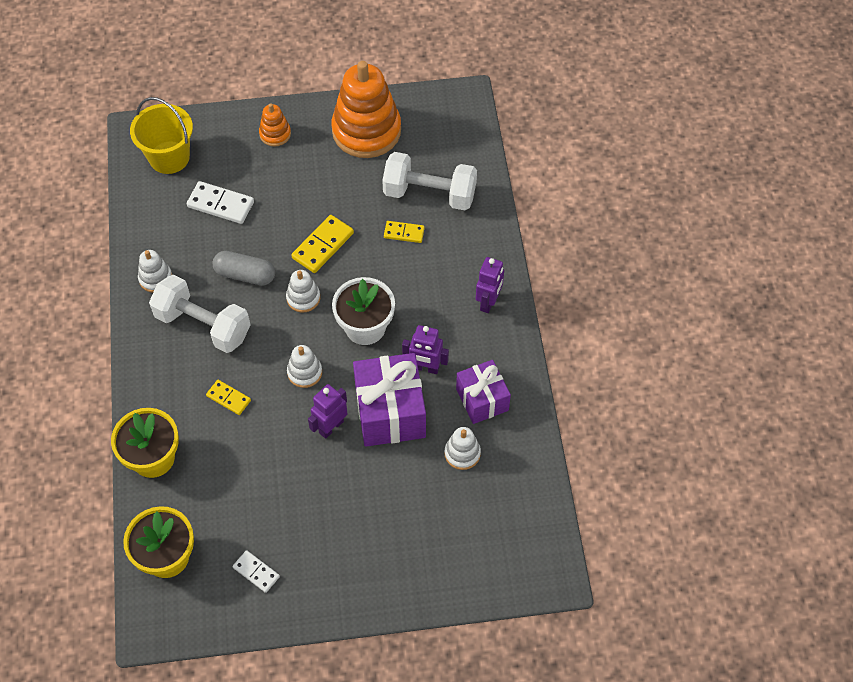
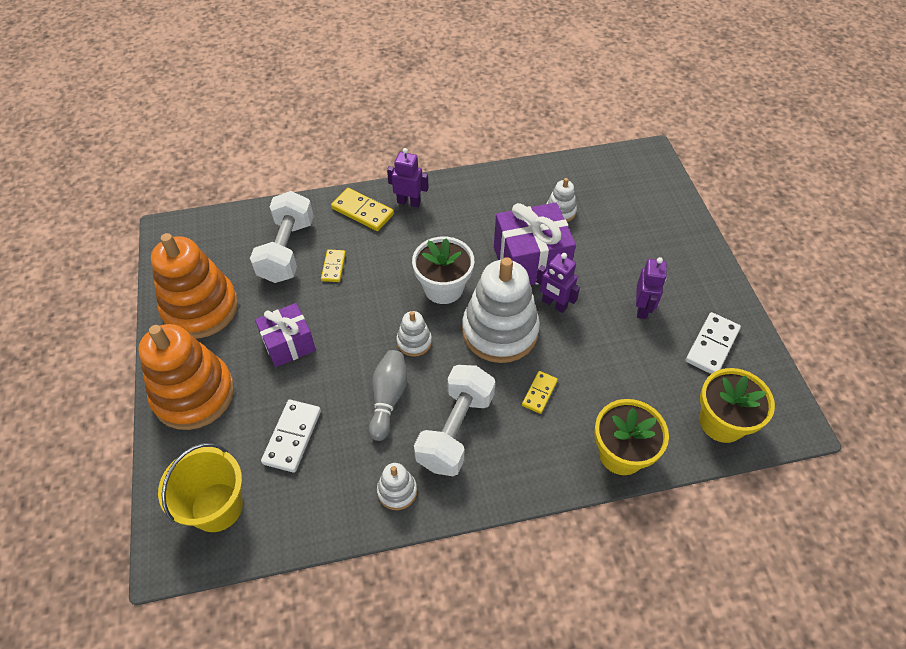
camera: 95 degrees left, 5 degrees down
(245, 275) = (388, 398): grey capsule -> grey bowling pin
(256, 572) = (712, 345): white domino -> white domino, size x1.60
(275, 134) = (194, 394): orange stacking toy -> orange stacking toy, size x2.20
(304, 372) = (500, 331): white stacking toy -> white stacking toy, size x2.20
(322, 245) = (349, 332): yellow domino -> yellow domino (362, 211)
(425, 368) = (481, 240): purple robot -> purple robot (642, 308)
(482, 399) = (507, 201): purple gift -> purple gift (289, 344)

